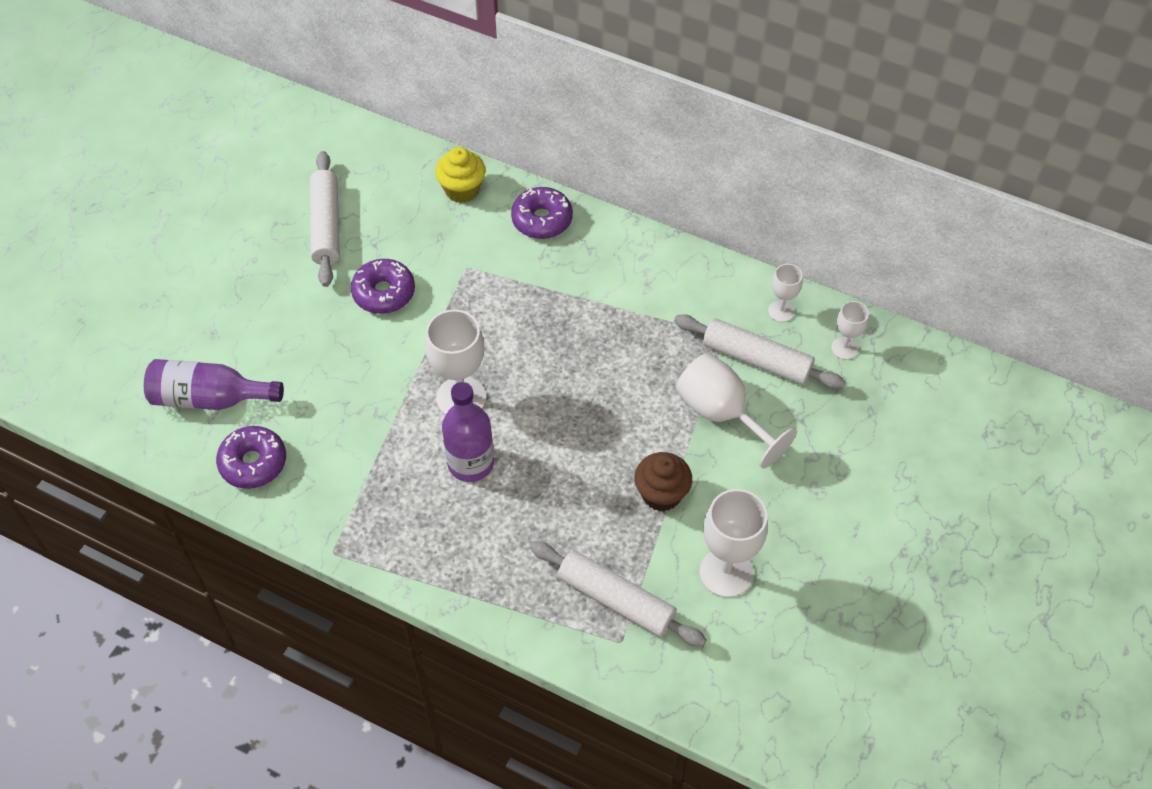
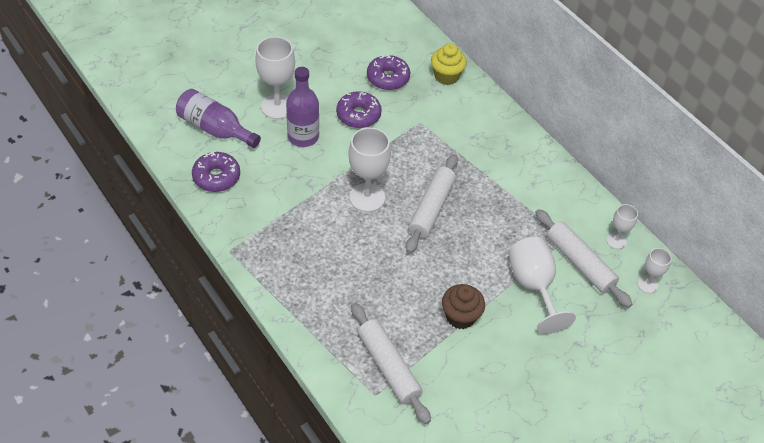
camera: 25 degrees right, 5 degrees down
(326, 225) = (348, 62): white rolling pin -> white rolling pin (431, 208)
(470, 463) = (348, 239): purple bottle -> purple bottle (303, 137)
(542, 220) = (487, 115): purple donut -> purple donut (388, 78)
(726, 572) = (473, 387): white goblet -> white goblet (277, 106)

